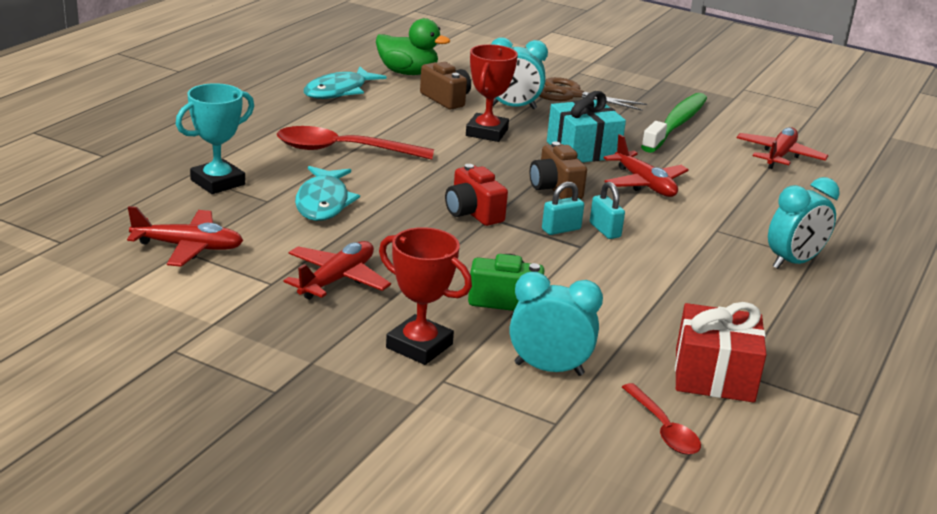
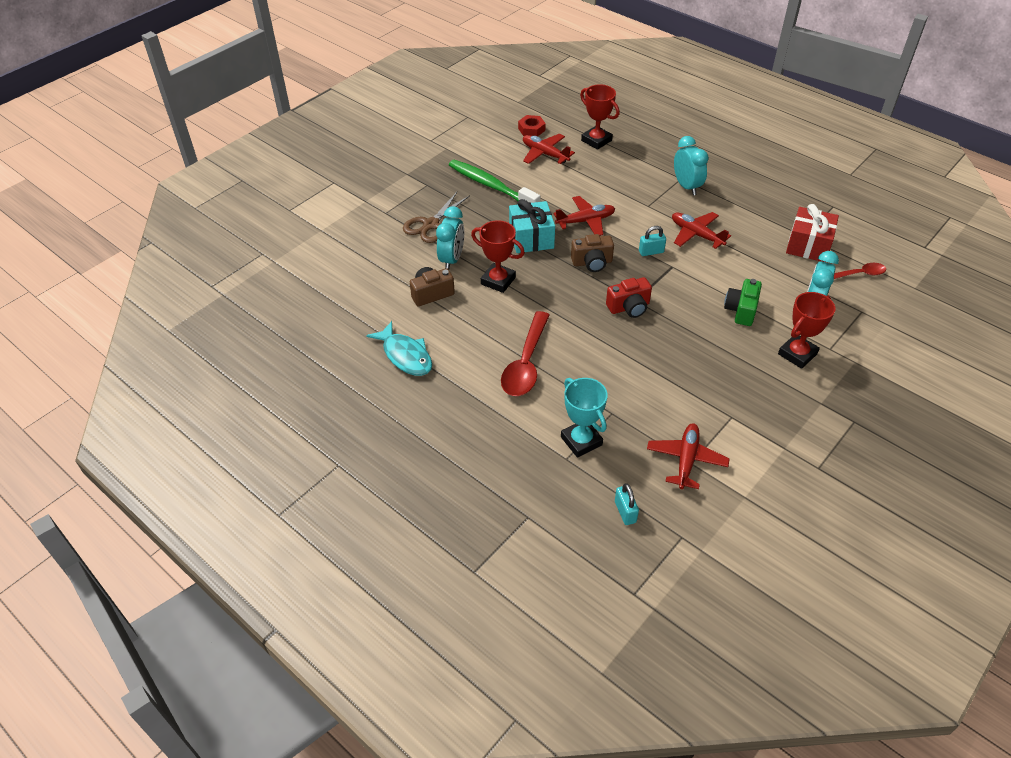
camera: 75 degrees left, 20 degrees up
(323, 202) = (615, 382): turquoise fish -> none
(337, 280) = (724, 383): red plane -> red plane (696, 234)
(408, 73) = (371, 309): green duck -> none
(561, 229) = (651, 270): turquoise padlock -> turquoise padlock (625, 512)
(830, 146) = (531, 129): none -> red nut
(850, 191) = (596, 140): none -> red trophy

